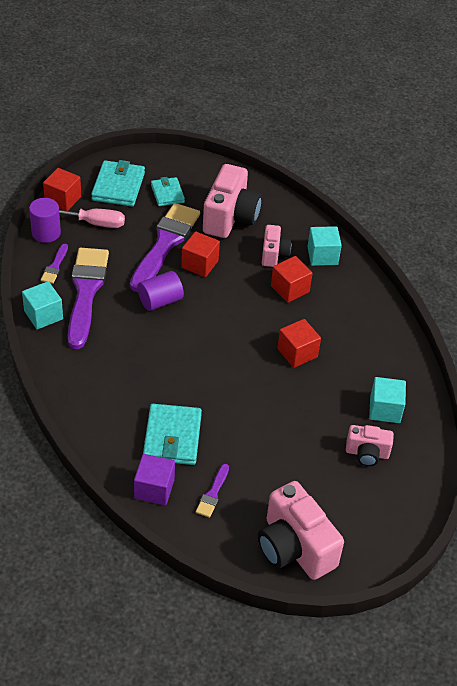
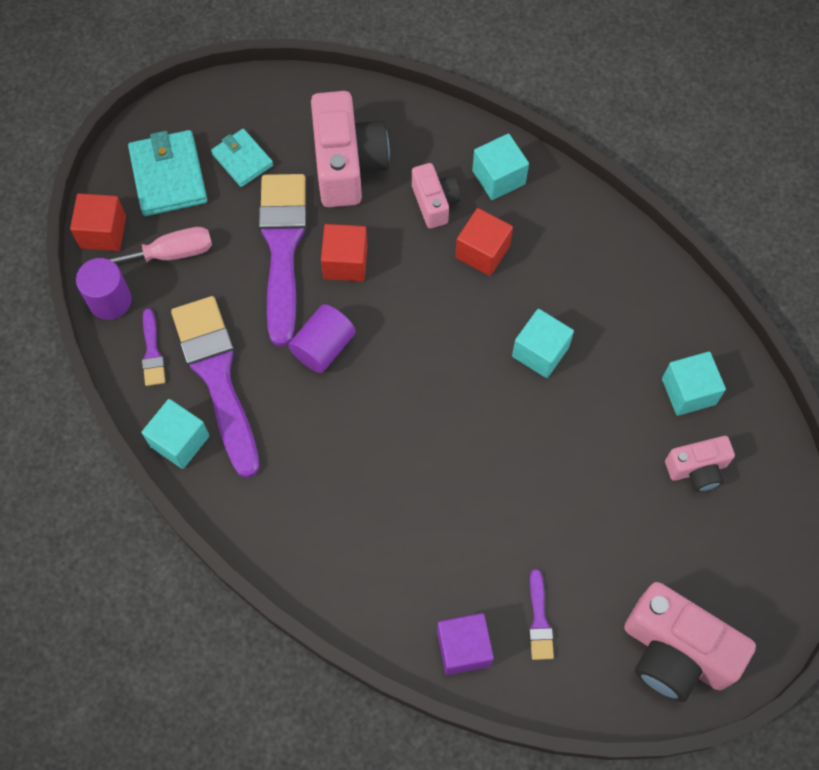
camera: 20 degrees left, 20 degrees up
(172, 437) = (447, 558): turquoise wallet -> none
(297, 353) = (540, 352): red cube -> turquoise cube

